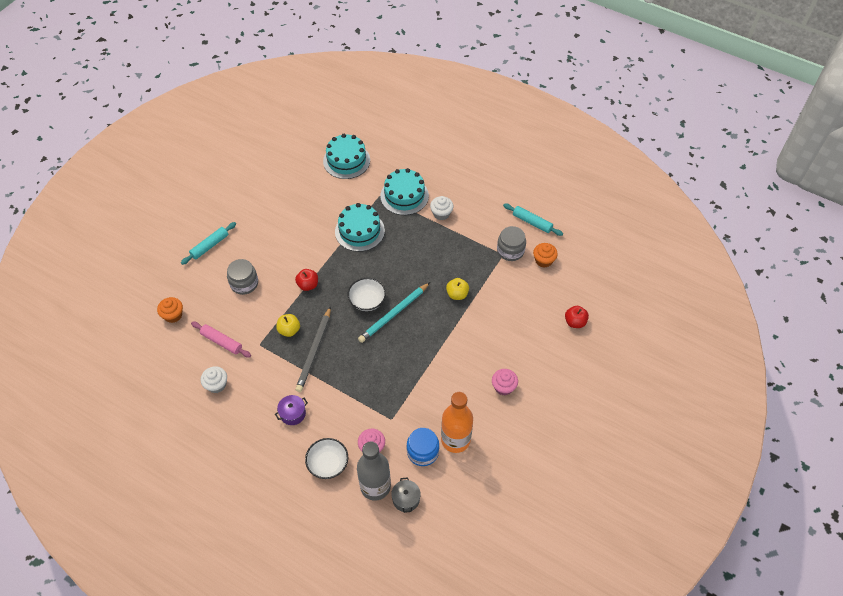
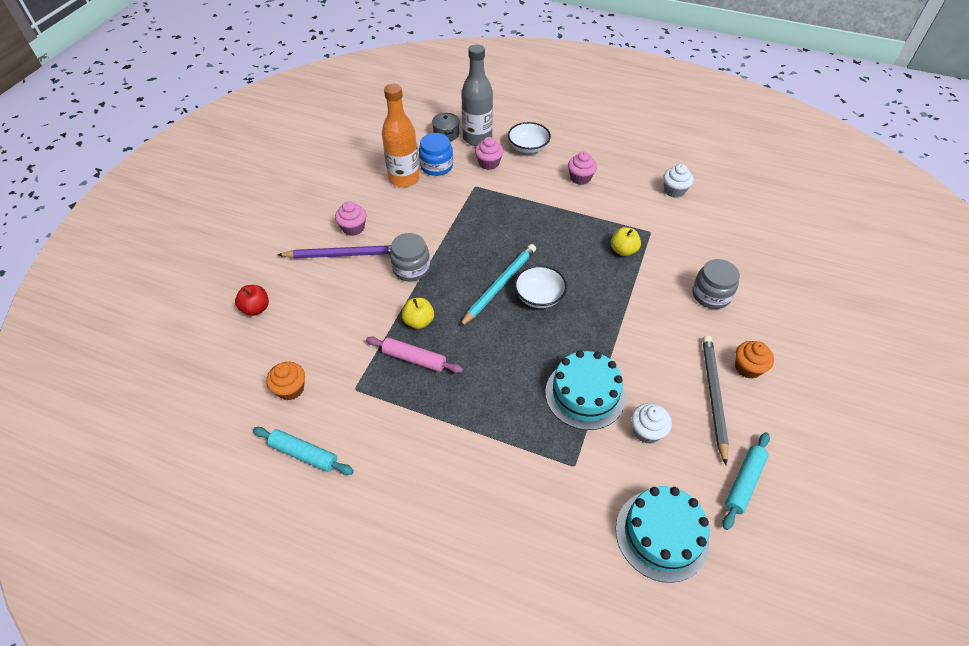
camera: 170 degrees right, 5 degrees down
(173, 315) = (772, 247): orange cupcake -> orange cupcake (748, 368)
(210, 246) = (792, 337): turquoise rolling pin -> turquoise rolling pin (744, 482)
(222, 342) = (695, 228): pink rolling pin -> pink rolling pin (414, 359)
(293, 413) = (580, 178): purple pot -> pink cupcake
(308, 285) = (626, 305): red apple -> none
(314, 351) = (583, 234): grey pencil -> grey pencil (713, 396)
(404, 196) = (531, 472): turquoise cake -> none
(441, 214) = (460, 446): white cupcake -> white cupcake (647, 431)
(510, 250) = (342, 397): grey jar -> grey jar (411, 268)
(511, 361) = (343, 254): none -> purple pencil

